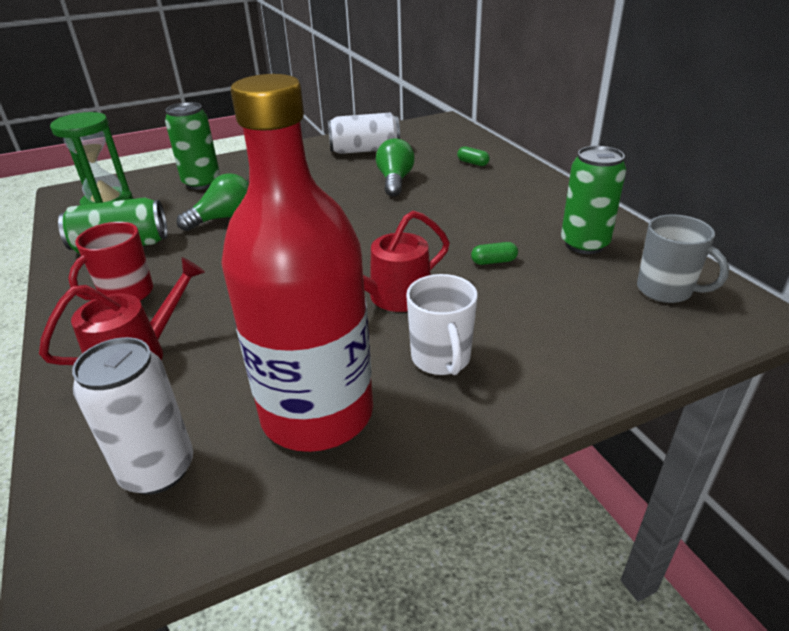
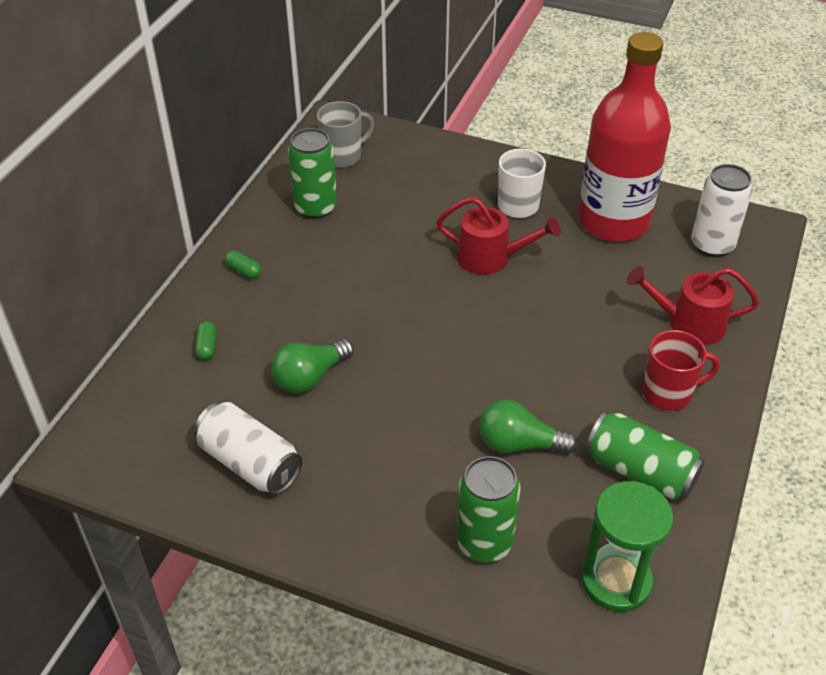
camera: 135 degrees left, 10 degrees up
(493, 261) = (391, 237): green capsule -> green capsule (244, 271)
(666, 290) = (343, 156): grey mug -> grey mug turned 60 degrees clockwise

